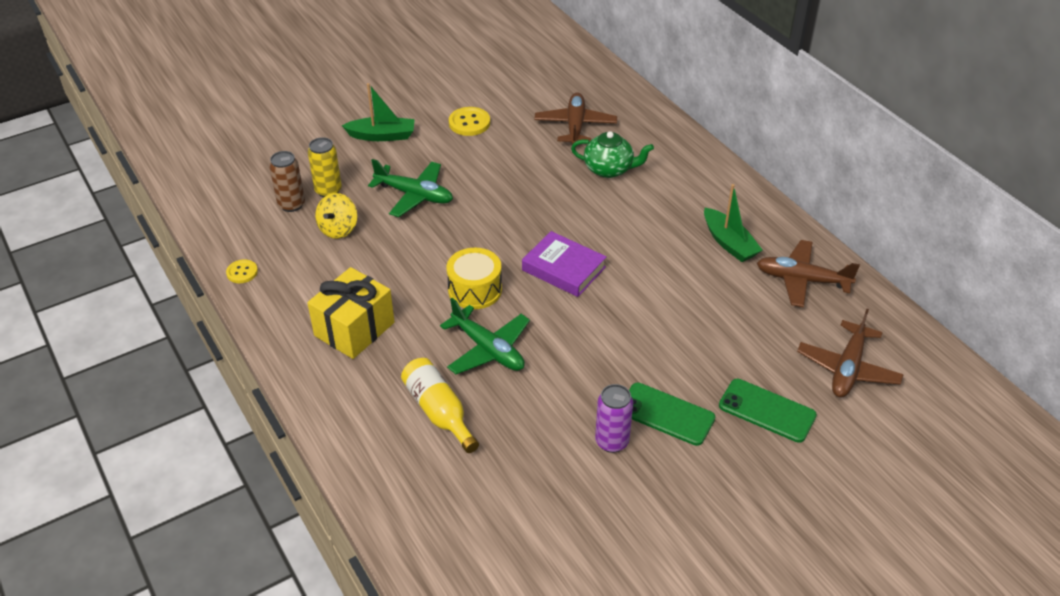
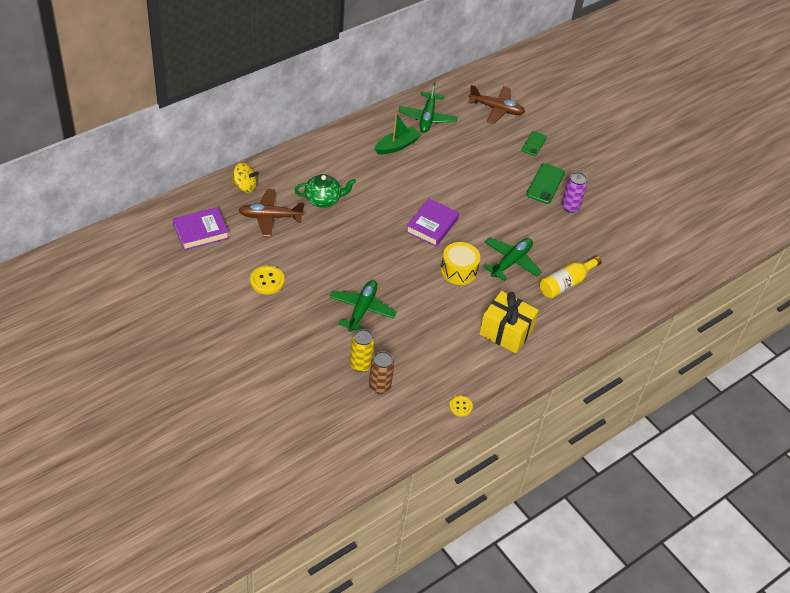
camera: 100 degrees left, 5 degrees up
(338, 229) = (405, 353): yellow spinning top -> yellow spinning top (245, 186)
(382, 136) = (286, 337): green boat -> none
(549, 76) = (201, 232): none -> purple book
(609, 169) = (323, 200): green teapot -> green teapot turned 75 degrees clockwise
(767, 411) = (534, 143): green phone -> green phone, size x0.65
(802, 280) = (427, 118): brown plane -> green plane

